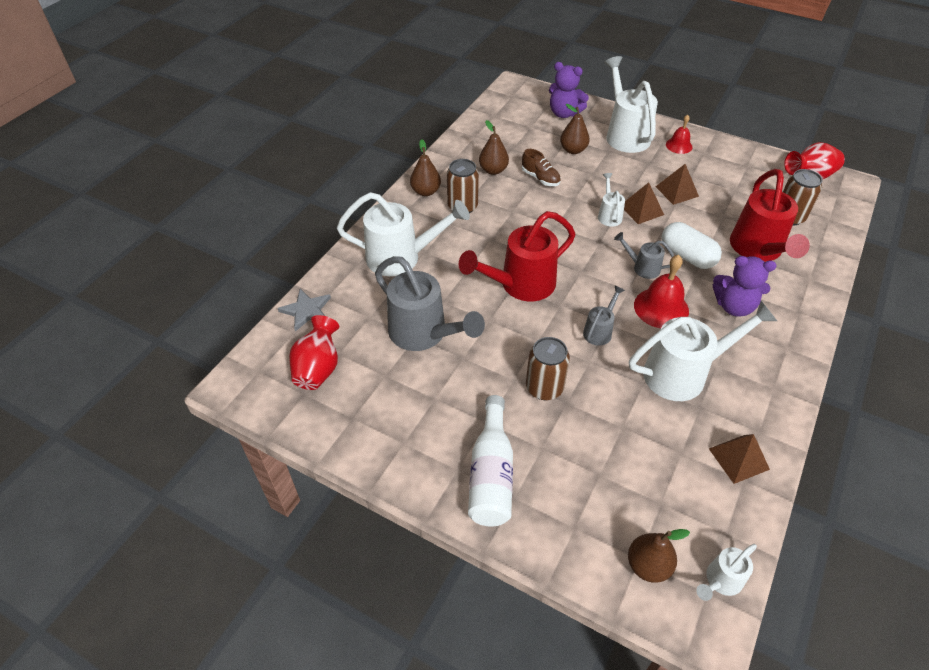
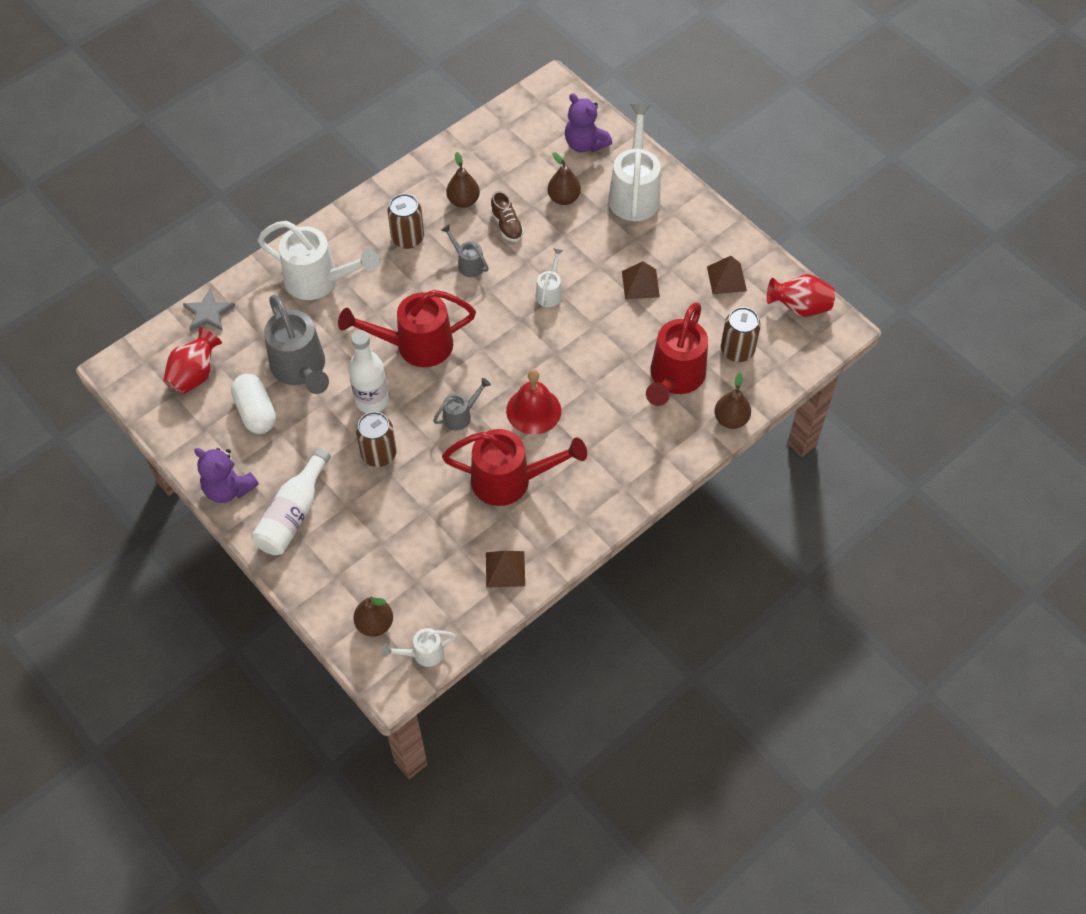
camera: 20 degrees right, 10 degrees up
(426, 191) = (380, 208): brown pear -> brown pear (731, 419)
(508, 342) = (372, 400): none -> white bottle
(641, 210) = (587, 296): brown pyramid -> brown pyramid (726, 278)
(642, 267) = (544, 362): grey watering can -> grey watering can (468, 264)
(679, 145) = (684, 225): red bell -> none
(683, 373) = (510, 480): white watering can -> red watering can
(687, 256) = (597, 363): white capsule -> white capsule (256, 412)
(734, 306) = (604, 431): purple teddy bear -> purple teddy bear (228, 489)

